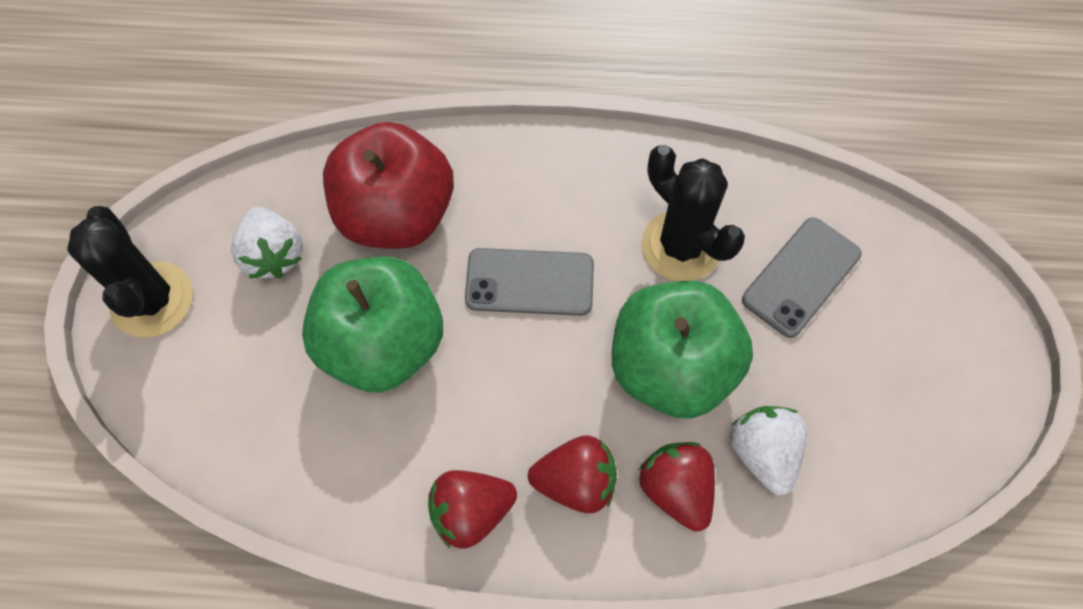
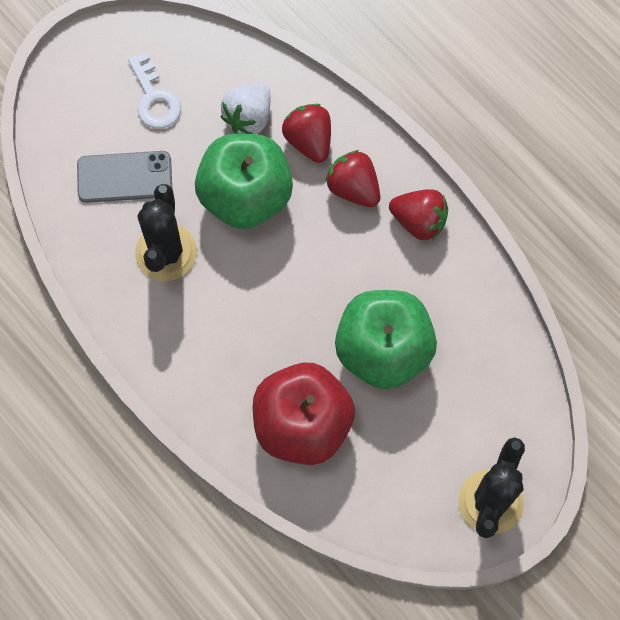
camera: 135 degrees left, 5 degrees up
(273, 255) = (396, 465): white strawberry -> none
(529, 282) = (269, 310): grey phone -> none
(676, 489) = (309, 141): red strawberry -> red strawberry turned 135 degrees clockwise
(873, 380) = (154, 98): none -> white key

